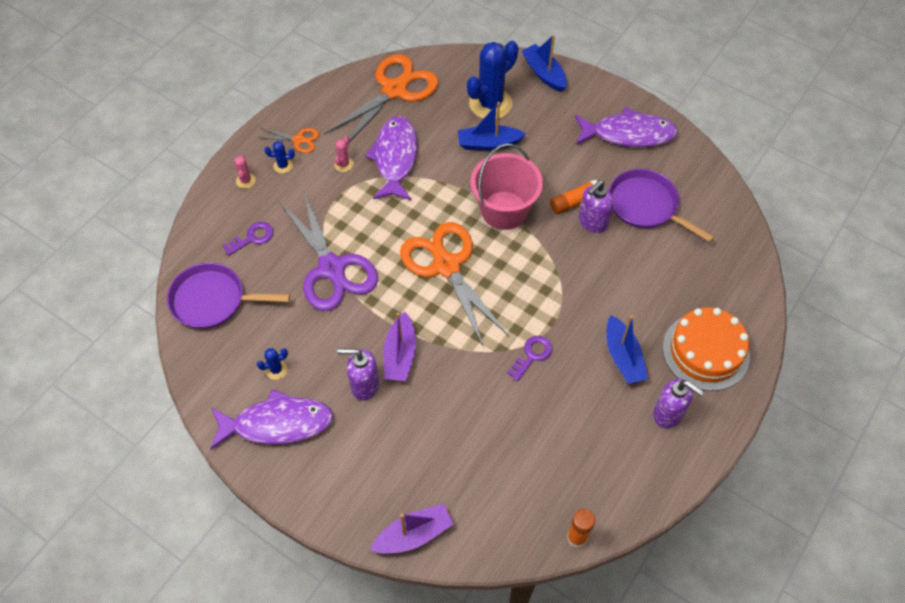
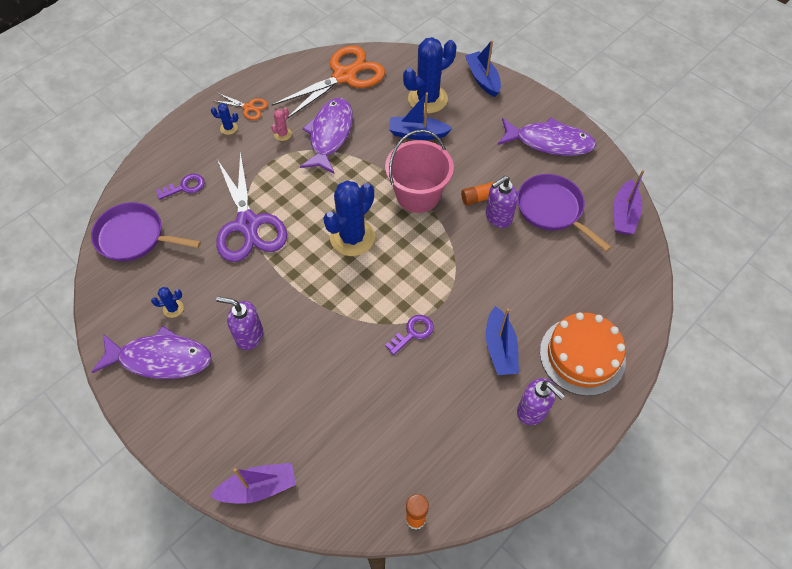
camera: 10 degrees right, 0 degrees up
(246, 181) = (193, 136): pink cactus -> none
(400, 354) = (289, 312): purple boat -> purple boat (624, 214)
(446, 266) = (352, 237): orange scissors -> blue cactus

